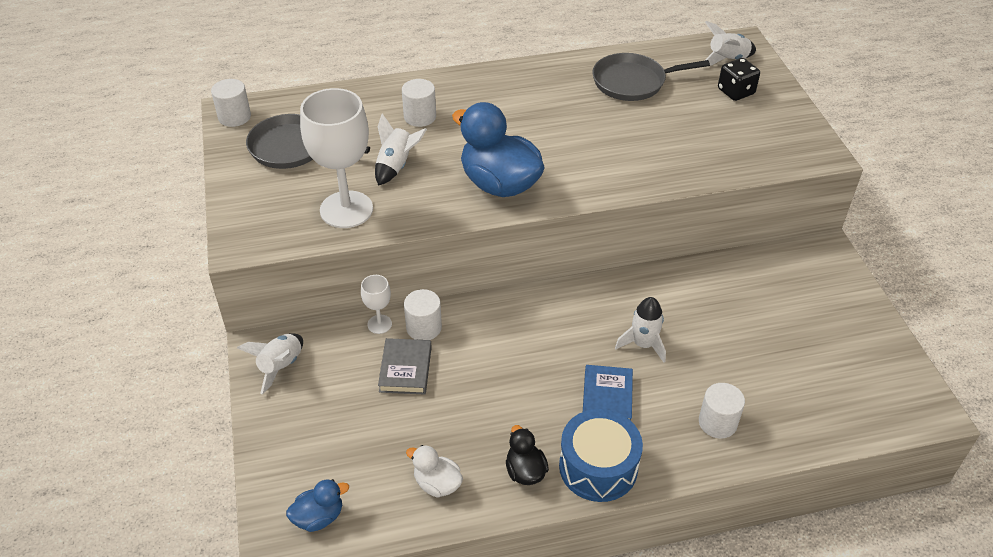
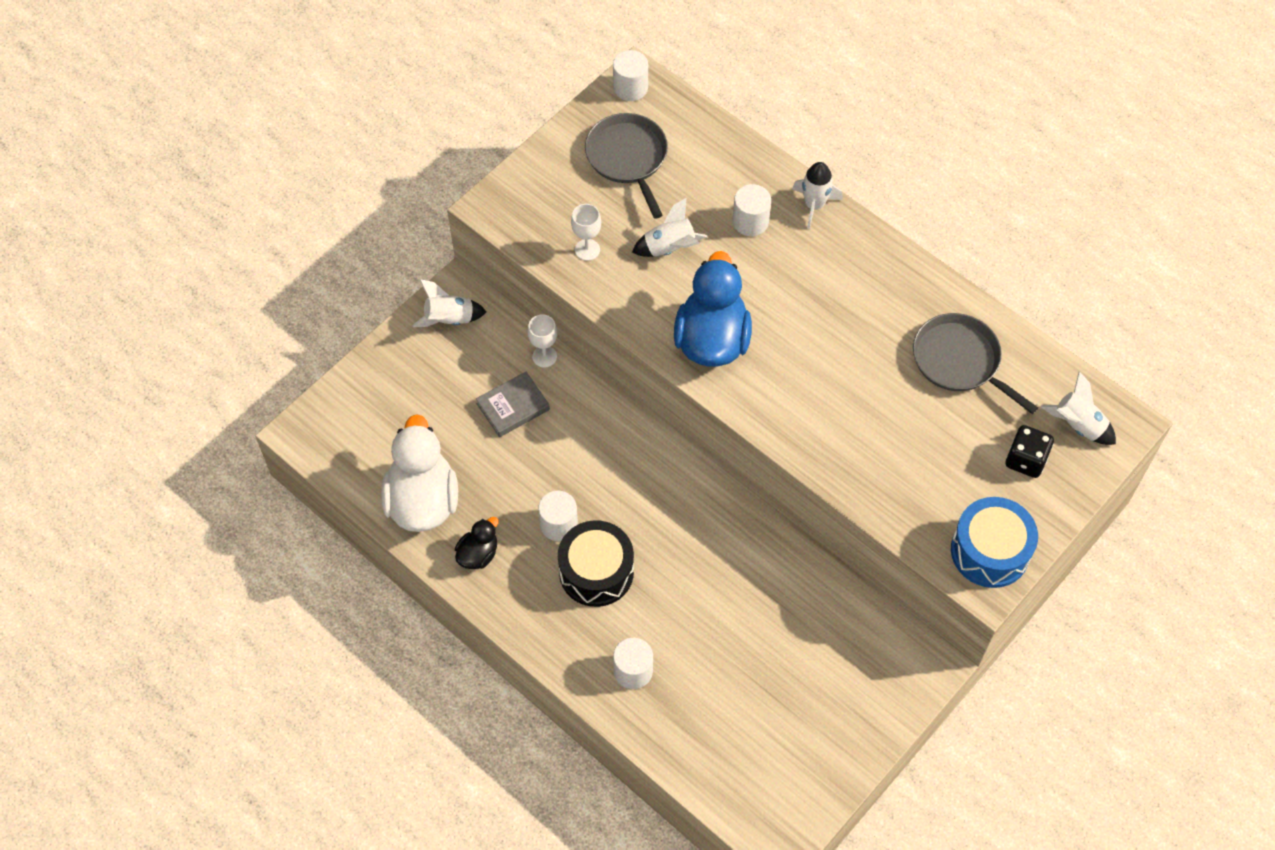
camera: 55 degrees right, 15 degrees up
(319, 517) = (340, 442): blue duck -> none
(346, 209) = (587, 250): white goblet -> white goblet, size x0.47
(424, 327) = (566, 391): white cylinder -> white cylinder (559, 524)
(437, 484) = (423, 500): white duck -> white duck, size x2.02
(598, 467) = (520, 604): blue drum -> blue drum (990, 551)
(607, 397) = (596, 572): blue book -> black drum
(643, 344) = (677, 567): white rocket -> white rocket (814, 205)

